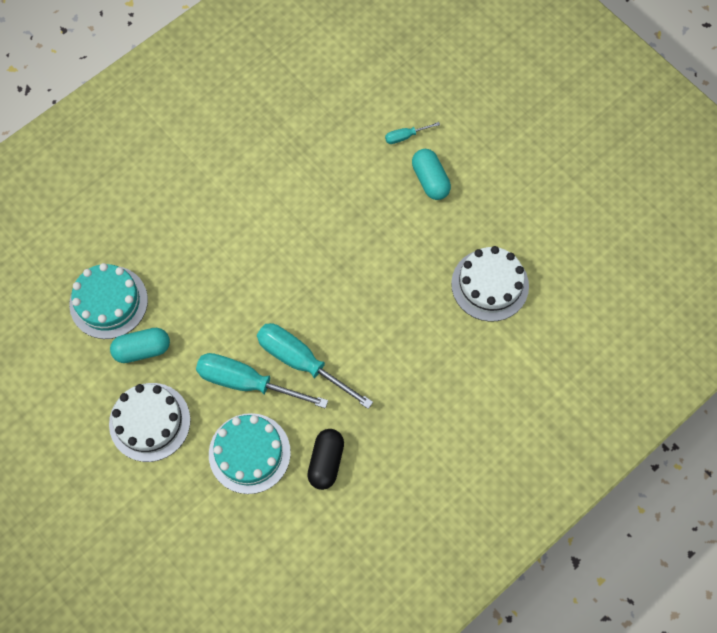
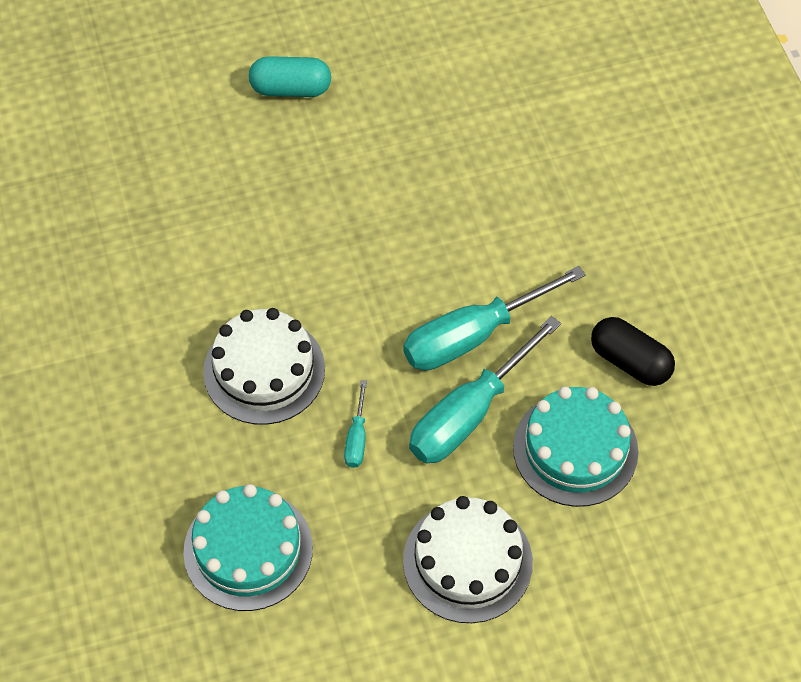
camera: 65 degrees left, 10 degrees down
(142, 349) = (349, 530): turquoise capsule -> none
(405, 136) = (210, 90): turquoise screwdriver -> turquoise screwdriver (356, 438)
(490, 285) = (474, 86): white cake -> white cake (264, 370)

